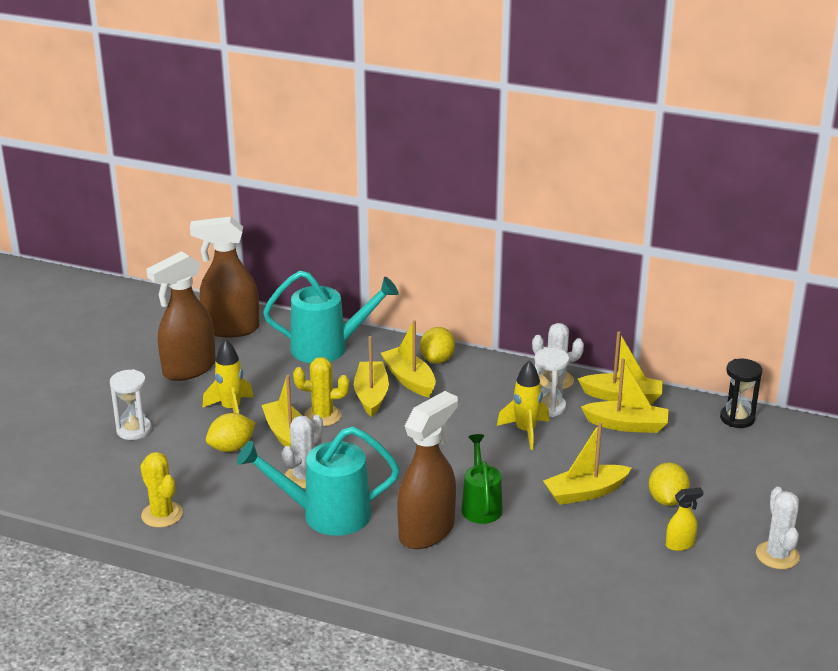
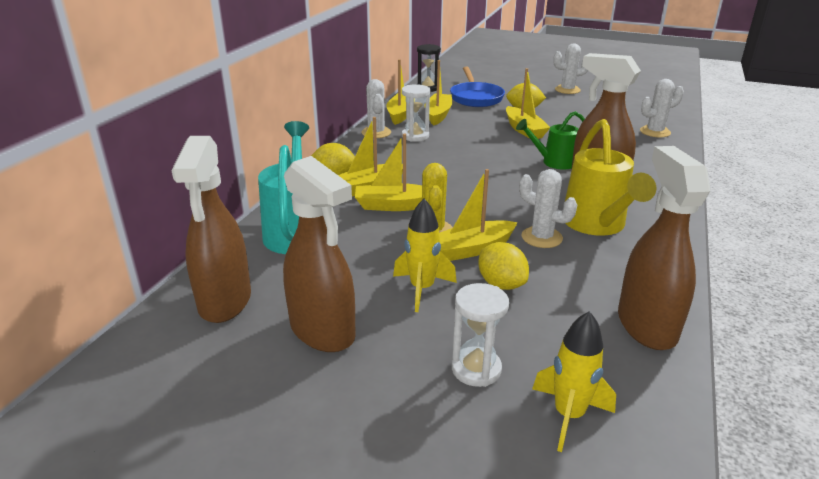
camera: 90 degrees left, 0 degrees up
(162, 515) = (646, 325): yellow cactus -> brown spray bottle
(326, 515) = (596, 225): turquoise watering can -> yellow watering can
(525, 431) = (450, 145): yellow rocket -> yellow rocket (568, 415)
(600, 616) = (655, 132): none -> white cactus
(680, 544) = (569, 109): yellow spray bottle -> none
(707, 459) = (475, 98): none -> blue pan

